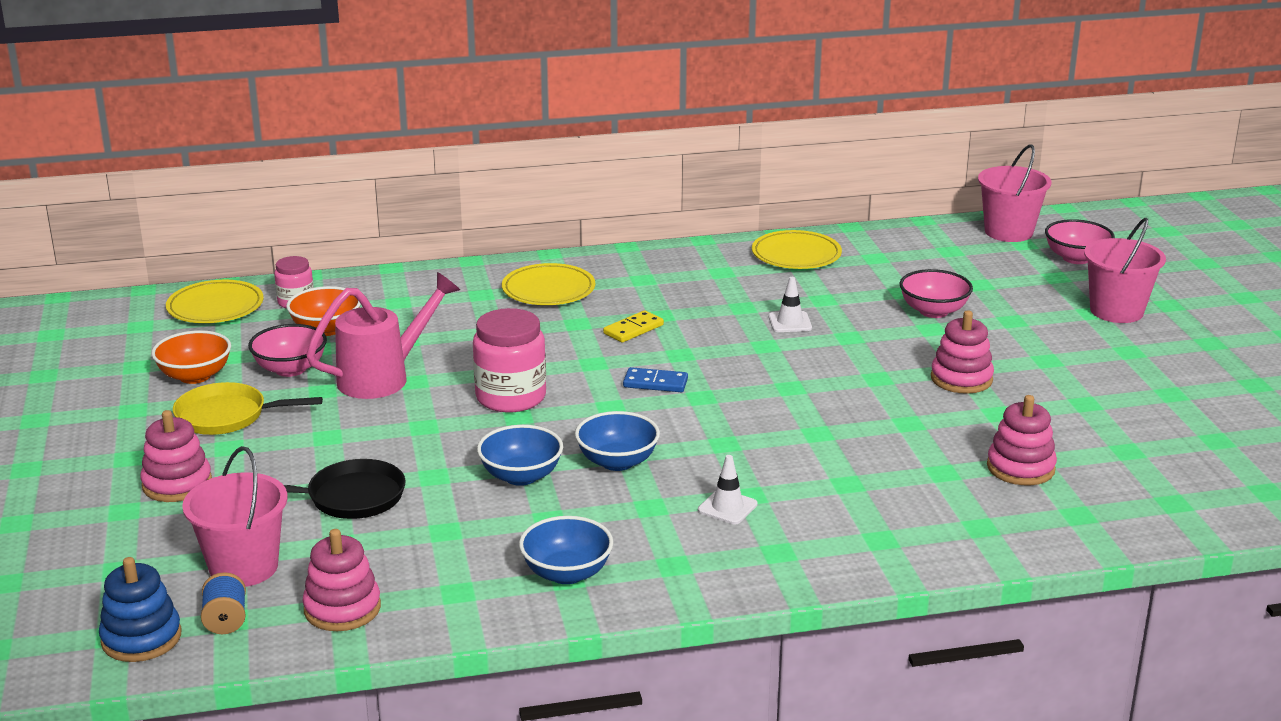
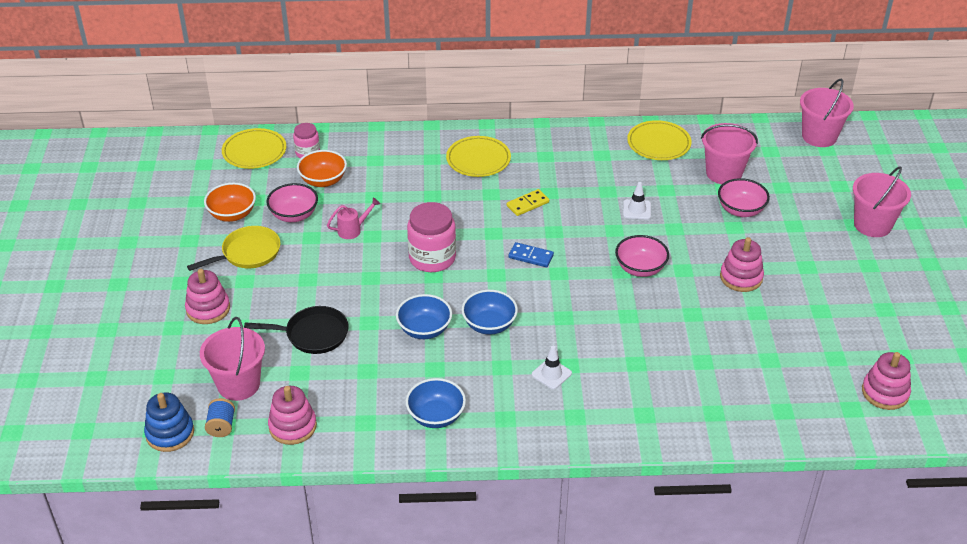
camera: 10 degrees right, 15 degrees up
(227, 416) = (247, 253): yellow pan -> yellow pan turned 135 degrees clockwise
(384, 377) = (353, 230): pink watering can -> pink watering can, size x0.50
(896, 277) = (723, 173): none -> pink bucket
(1020, 468) = (757, 364): pink stacking toy -> pink stacking toy (885, 392)
(1076, 258) = (860, 168): pink bowl -> pink bowl (640, 268)

